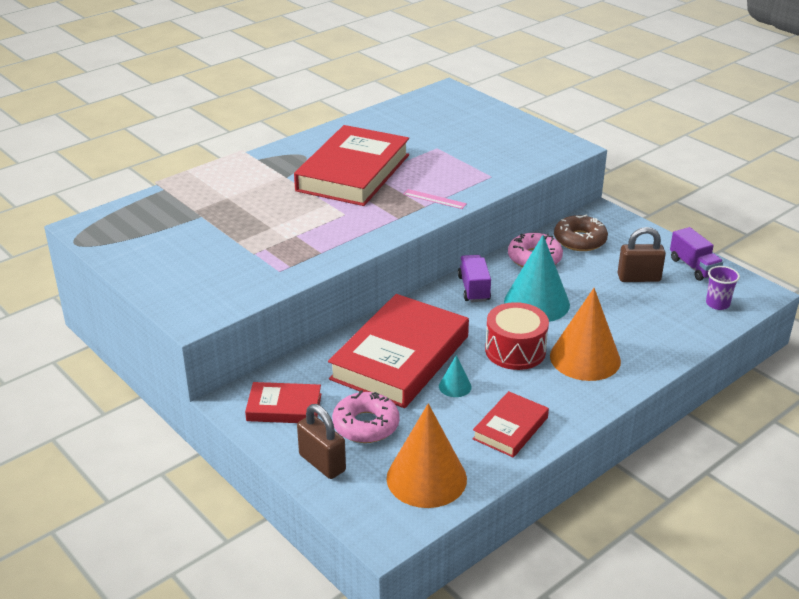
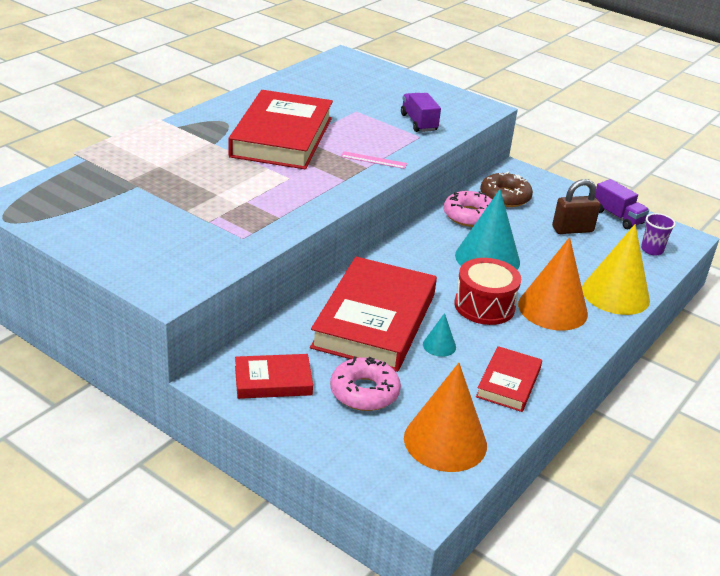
camera: 15 degrees left, 0 degrees up
(322, 463) = (333, 435): brown padlock -> none
(474, 289) = (422, 248): purple truck -> purple truck (419, 123)
(658, 348) = (615, 294): none -> yellow cone

